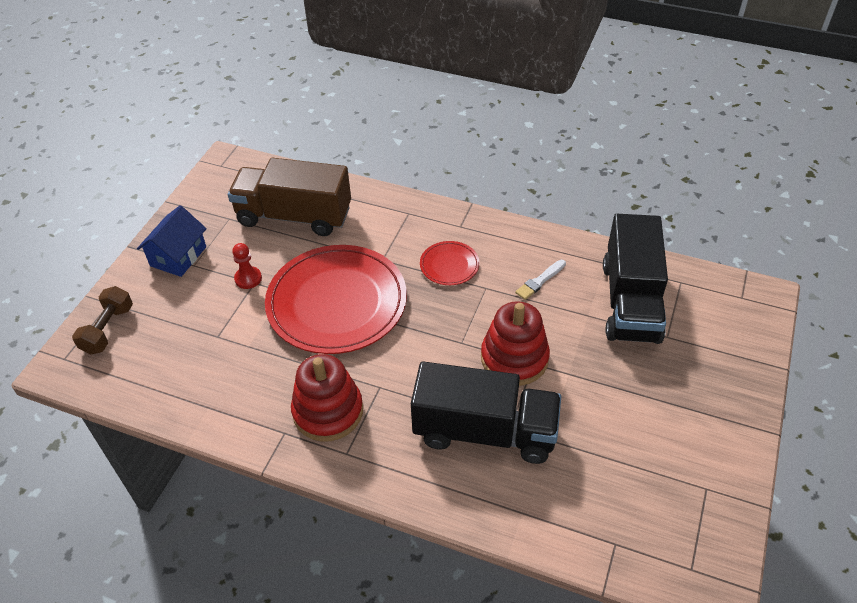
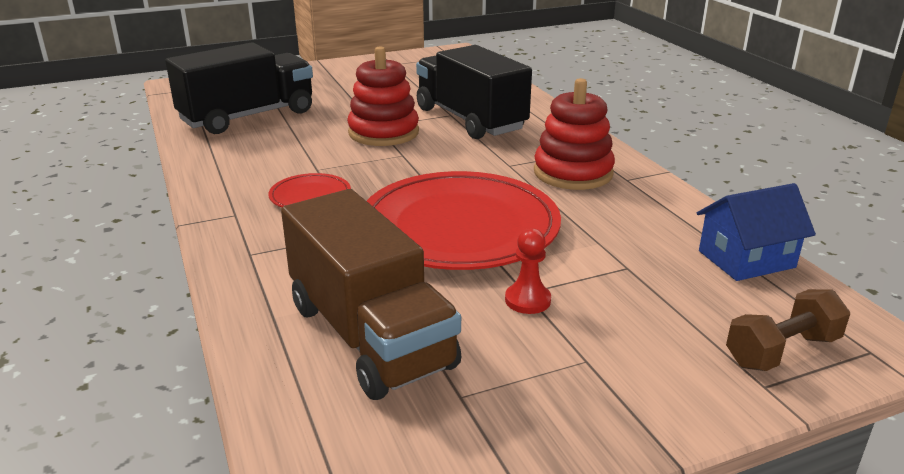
camera: 135 degrees left, 20 degrees down
(178, 256) = (600, 388): blue house -> blue house (746, 259)
(540, 281) = (271, 152): white brush -> none

